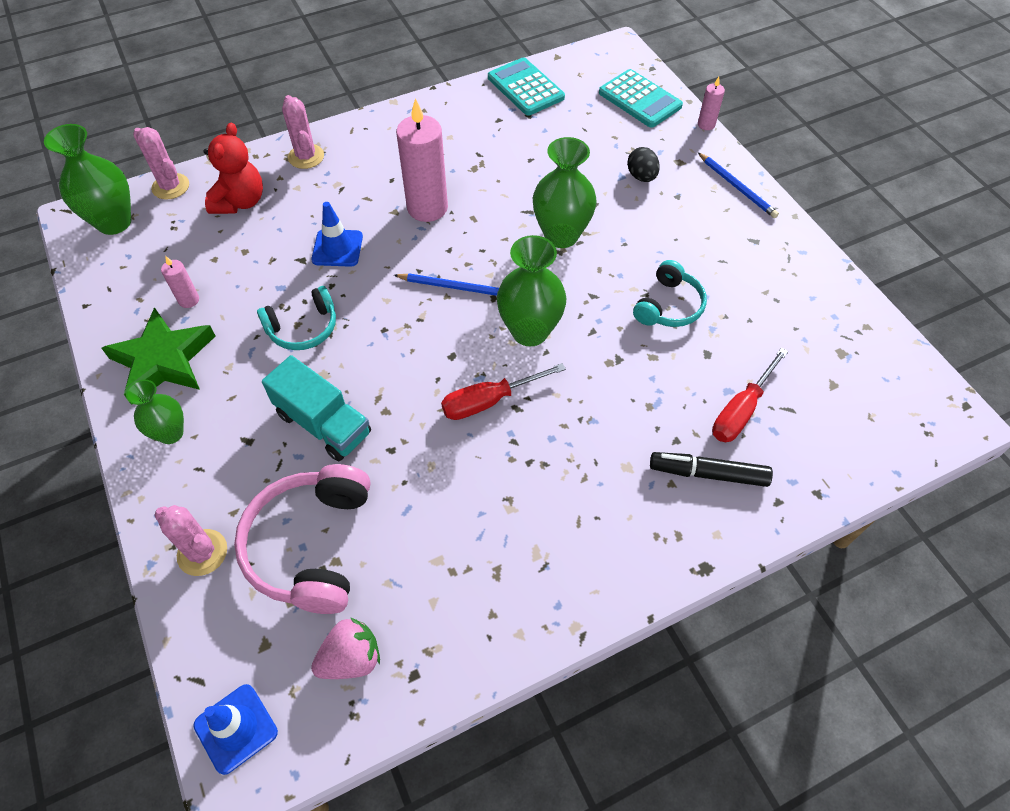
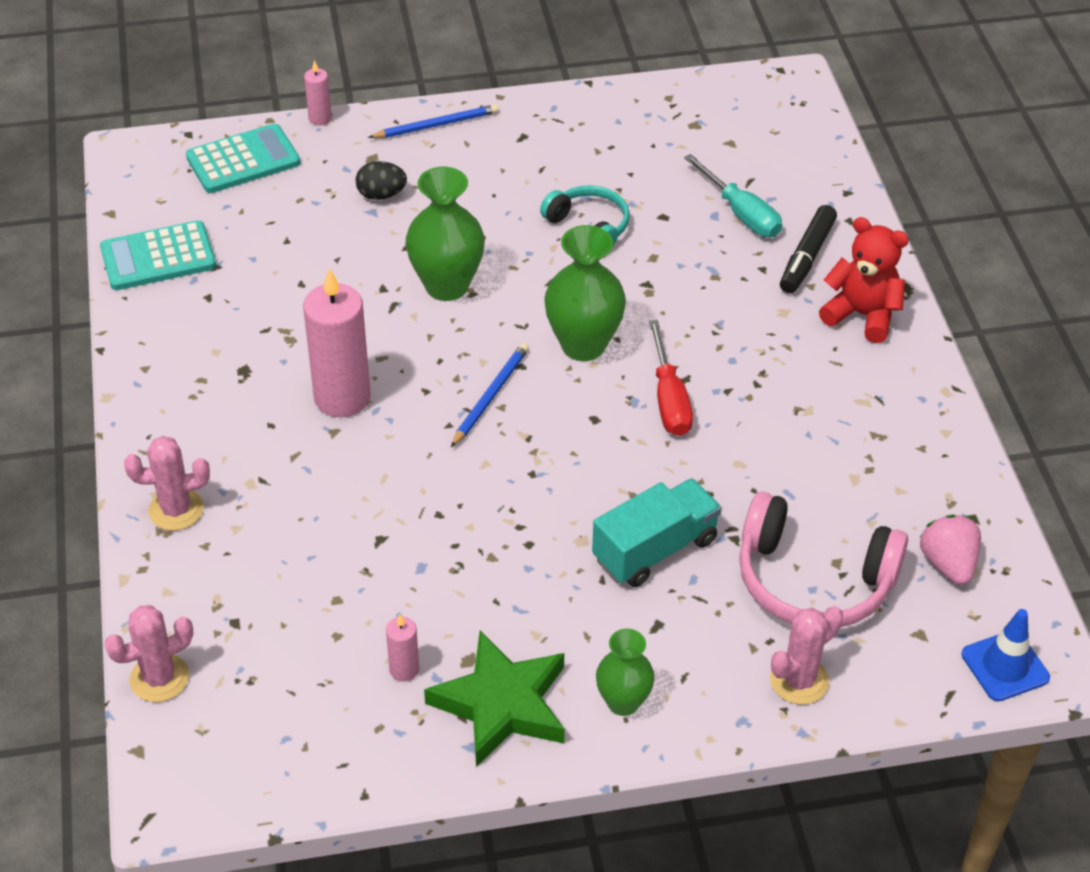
camera: 75 degrees left, 10 degrees down
(114, 222) = (205, 754): green vase -> none
(240, 202) = (234, 595): red teddy bear -> red teddy bear (862, 315)
(303, 328) = (500, 551): turquoise headphones -> none
(337, 248) = (375, 499): blue traffic cone -> none
(741, 410) = (741, 213): red screwdriver -> turquoise screwdriver

